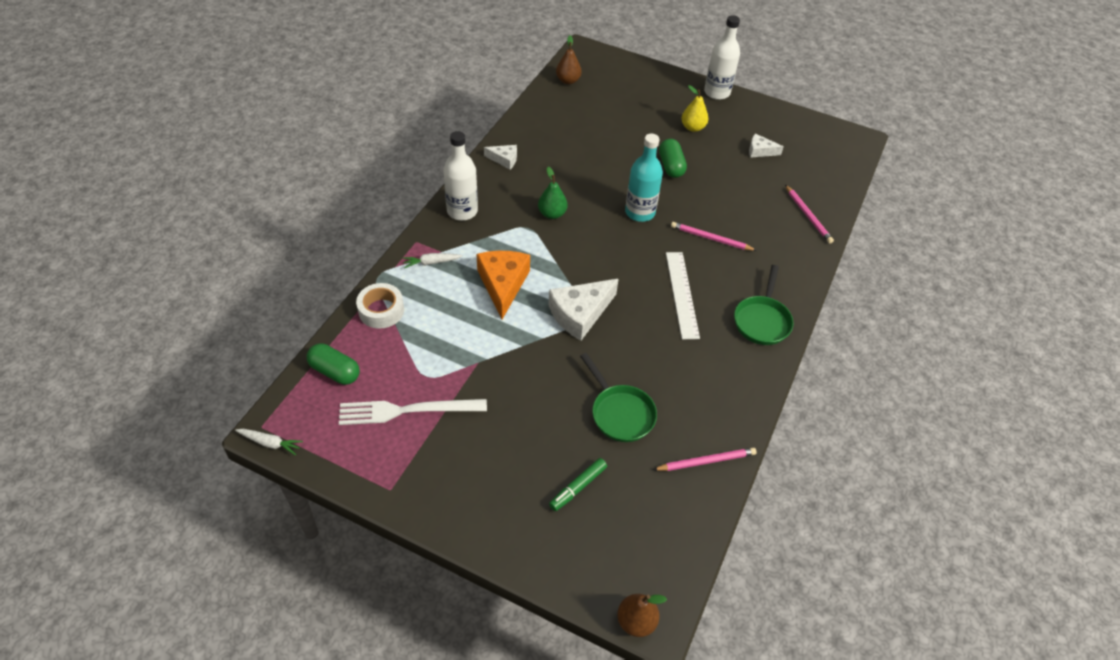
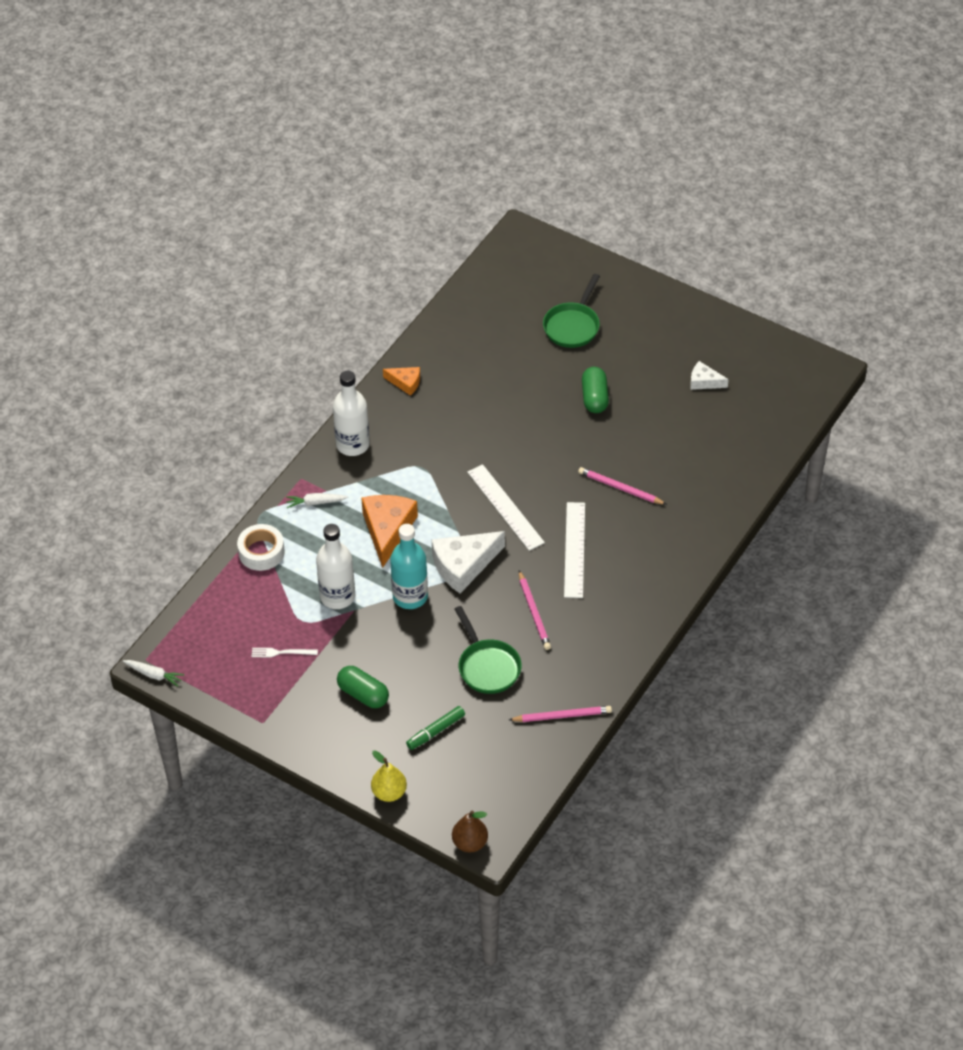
camera: 10 degrees right, 0 degrees up
(335, 372) = (214, 611): green capsule -> green capsule (363, 694)
(406, 411) = (281, 652): white fork -> white fork, size x0.47
(504, 159) = (405, 383): white cheese -> orange cheese
(552, 214) = (450, 452): green pear -> none
(568, 80) = (493, 278): brown pear -> none
(610, 259) = (505, 507): none -> white ruler
(640, 212) = (548, 454): turquoise bottle -> turquoise bottle (410, 596)
(693, 127) = (631, 348): yellow pear -> yellow pear (389, 793)
(717, 92) = (672, 300): white bottle -> white bottle (337, 596)
(762, 320) = (653, 582): green pan -> green pan (573, 326)
(808, 216) = (737, 465): pink pencil -> pink pencil (534, 612)

